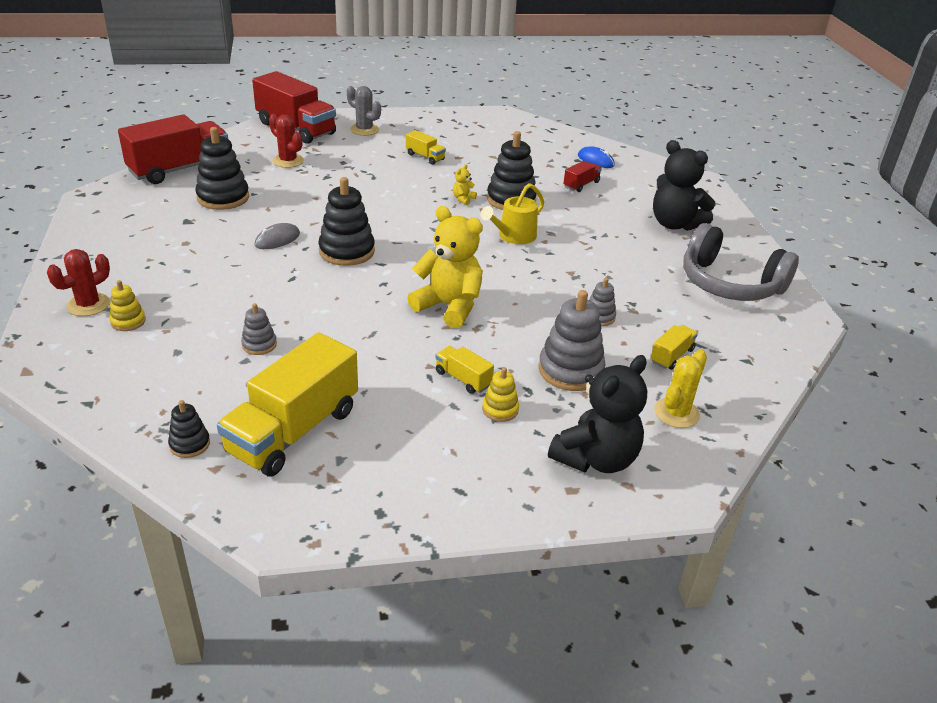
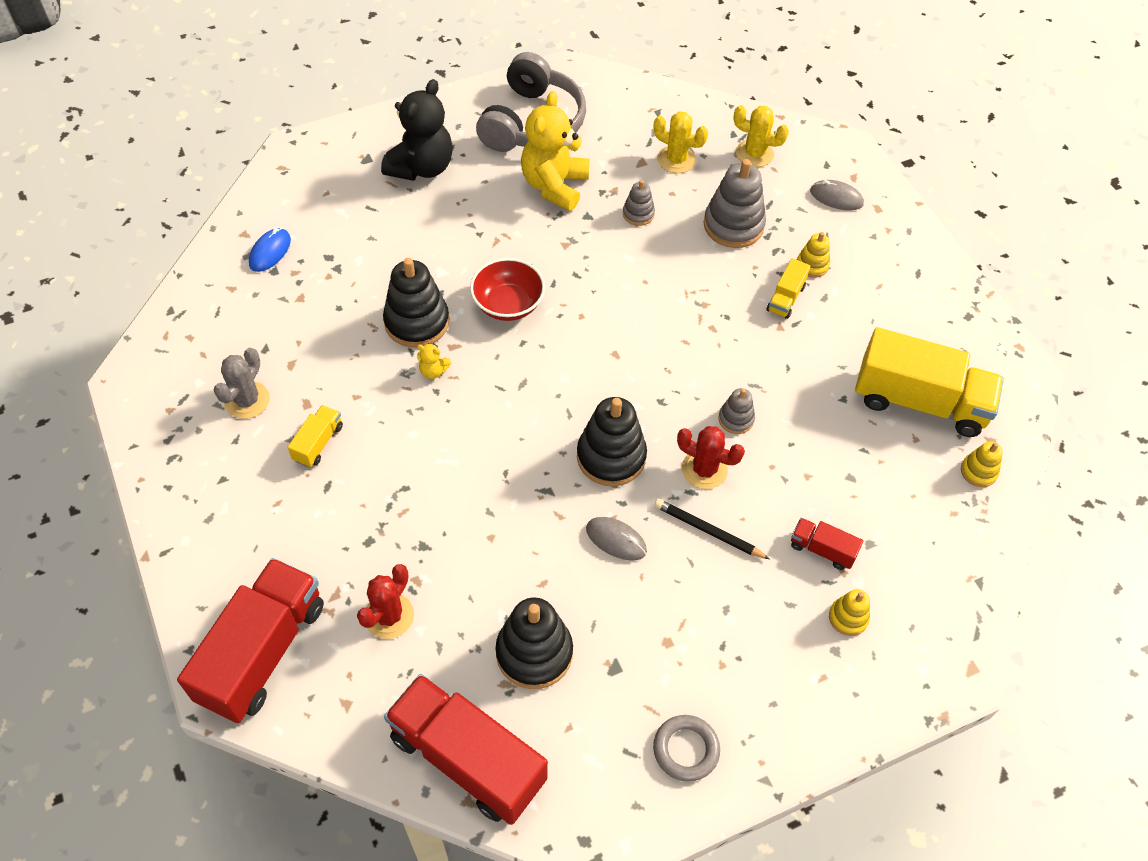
camera: 105 degrees left, 20 degrees up
(88, 305) = (841, 678): red cactus -> red cactus (704, 469)
(109, 233) = (686, 749): none -> grey ring
(190, 444) = (978, 471): black stacking toy -> yellow stacking toy
(253, 277) = (708, 531): none -> black pencil
(259, 345) = (821, 475): grey stacking toy -> grey stacking toy (736, 419)
(364, 130) = (241, 550): grey cactus -> grey cactus (247, 400)
(449, 306) = (677, 333): yellow teddy bear -> yellow teddy bear (554, 185)
(514, 236) = (508, 304): yellow watering can -> red bowl
(581, 185) = (349, 258): red truck -> red truck (822, 550)
(596, 458) = (836, 197): black teddy bear -> grey mouse
(672, 356) = (676, 159): yellow truck -> yellow cactus

